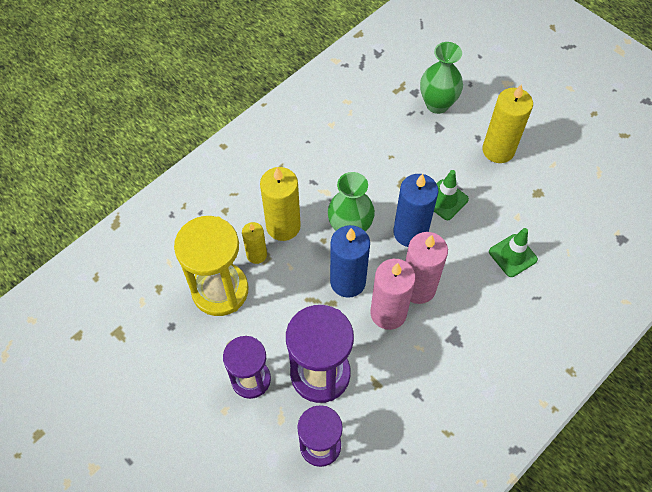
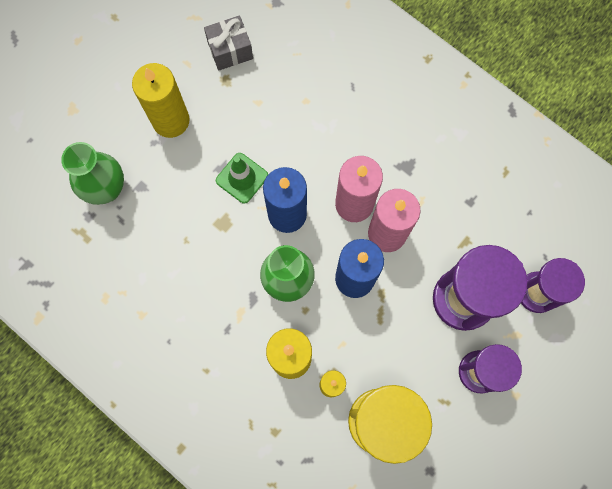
camera: 95 degrees left, 15 degrees up
(512, 255) = (306, 108): green traffic cone -> none
(568, 198) = (230, 50): none -> grey gift

